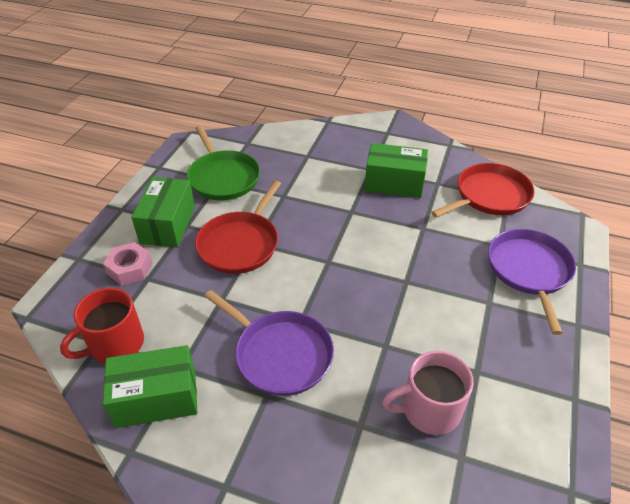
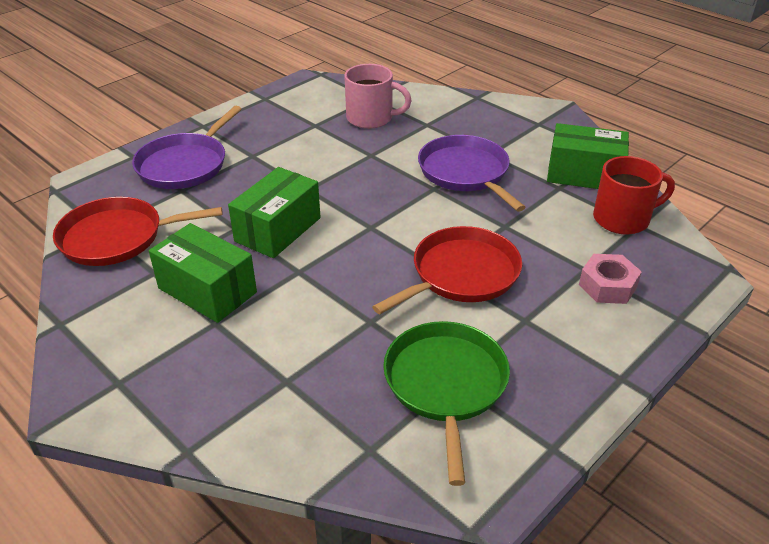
camera: 155 degrees left, 5 degrees down
(168, 224) = (551, 329): green box -> green box (278, 229)

